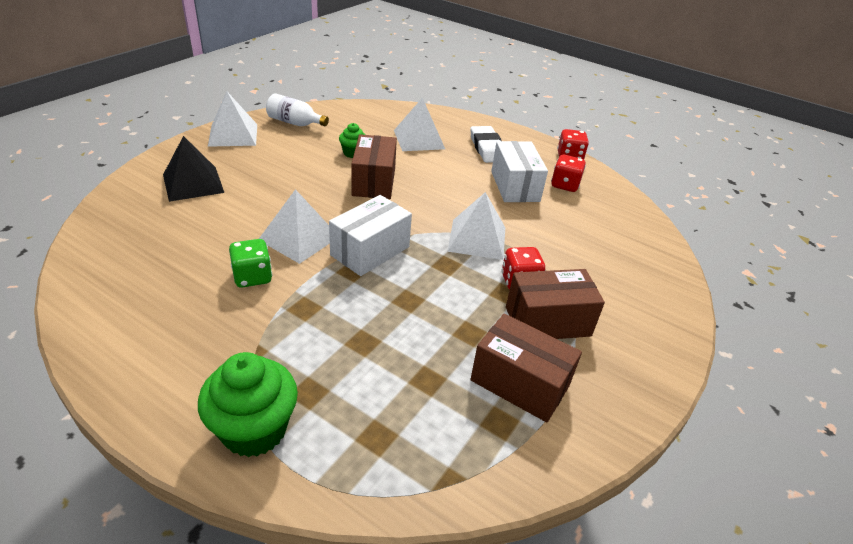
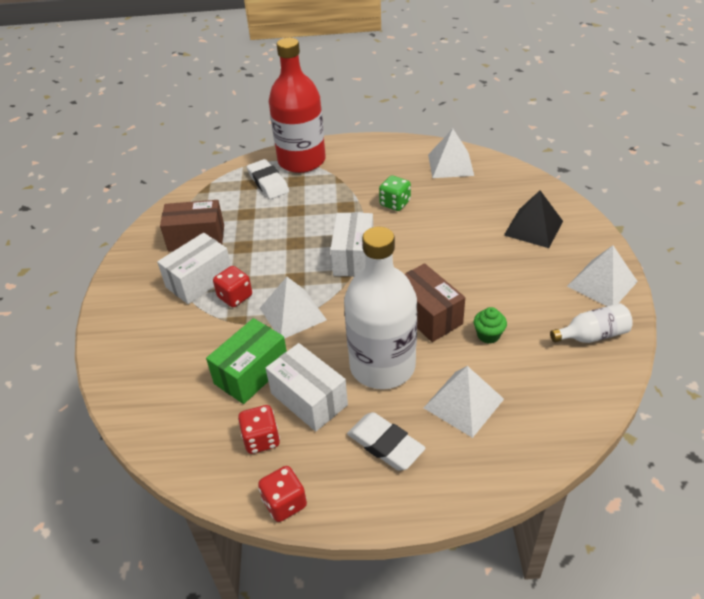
camera: 150 degrees right, 5 degrees up
(254, 429) = (301, 161): green cupcake -> red bottle
(299, 238) = (407, 237): white pyramid -> white pyramid (450, 165)
(347, 418) = (268, 182): none -> white eraser
(445, 176) = (382, 366): none -> white bottle
(546, 219) = (251, 373): none -> green box
(547, 321) = (199, 280): brown box -> white box

